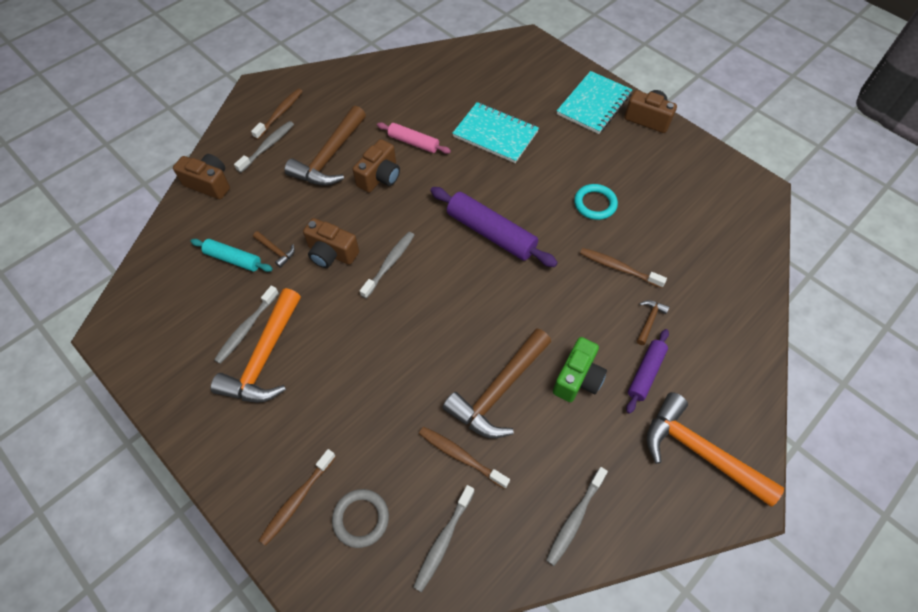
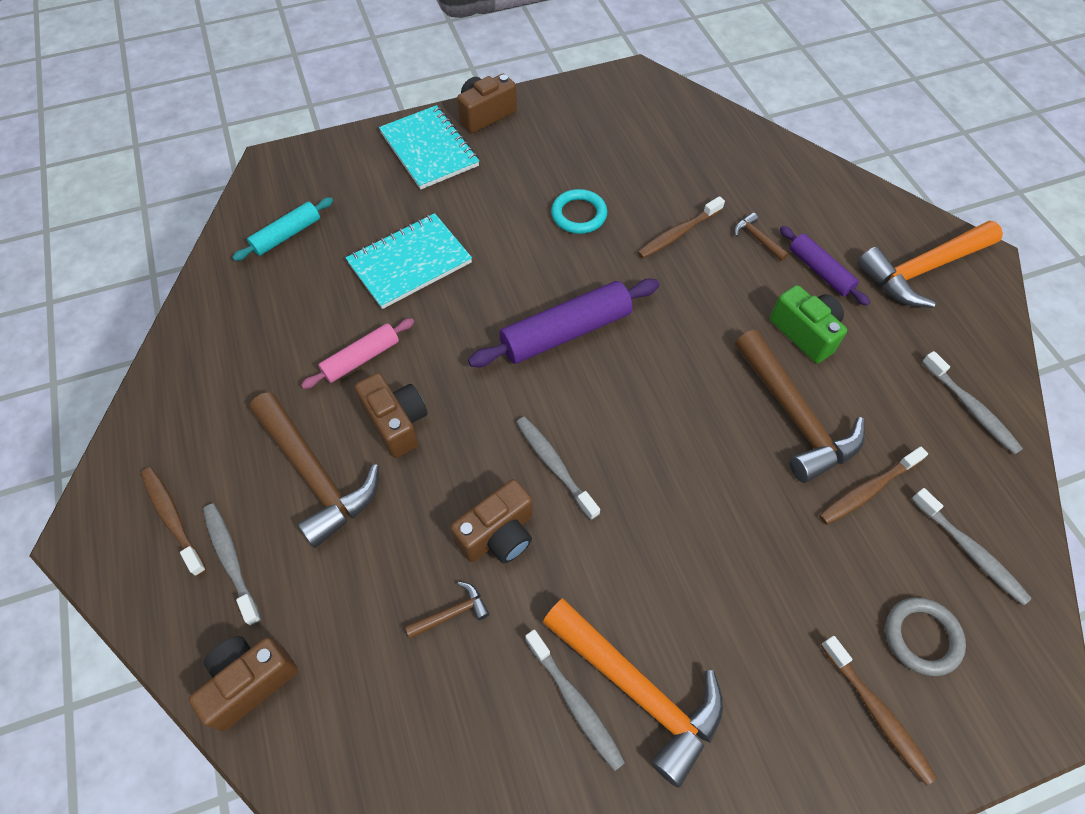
camera: 65 degrees left, 0 degrees up
(233, 259) = (433, 686): turquoise rolling pin -> turquoise rolling pin (287, 235)

